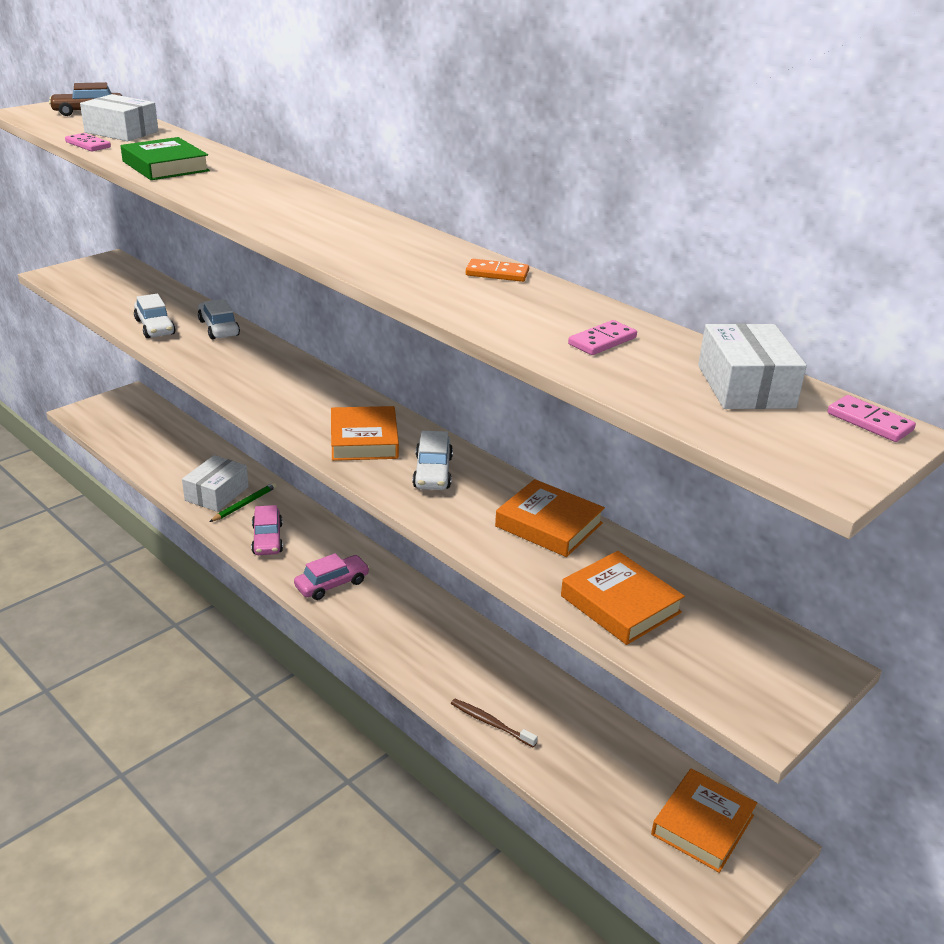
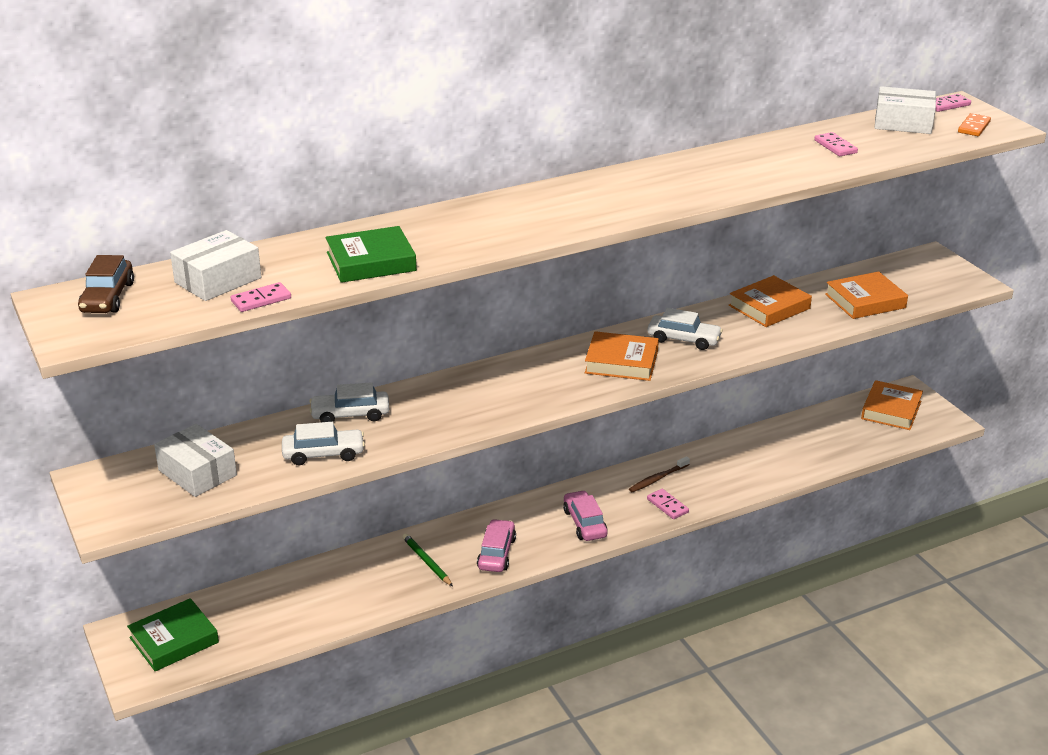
camera: 70 degrees left, 0 degrees up
(124, 415) = (174, 640): none -> green book
(217, 493) = (396, 579): white box -> white box (197, 473)
(267, 539) = (496, 553): pink car -> pink car turned 90 degrees counterclockwise
(384, 636) = (667, 506): none -> pink domino
(491, 723) = (782, 472): brown toothbrush -> brown toothbrush (658, 478)
(497, 273) = (712, 158): orange domino -> orange domino (974, 127)
(702, 825) = (891, 410): orange book -> orange book turned 60 degrees clockwise

